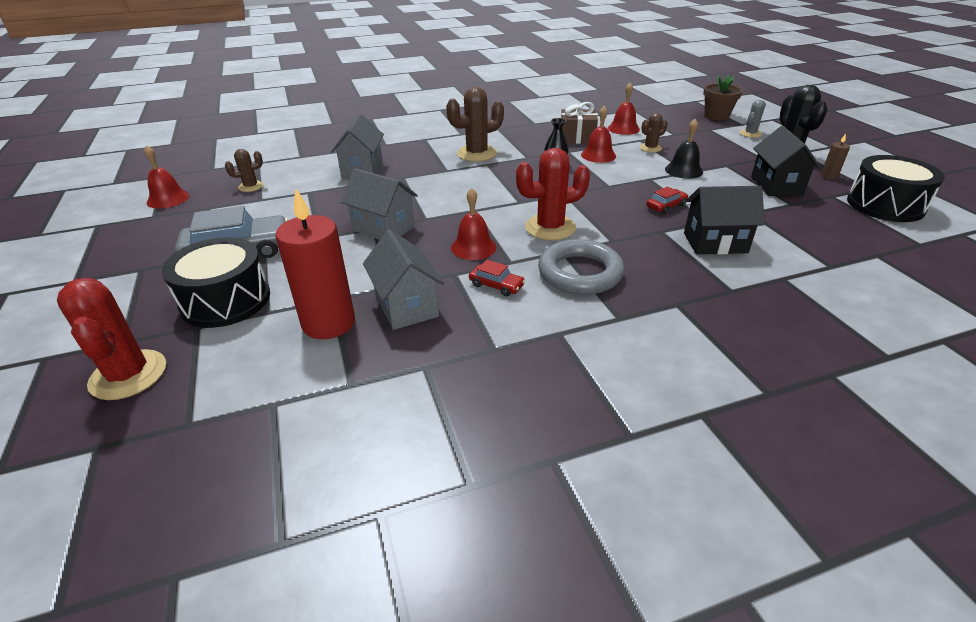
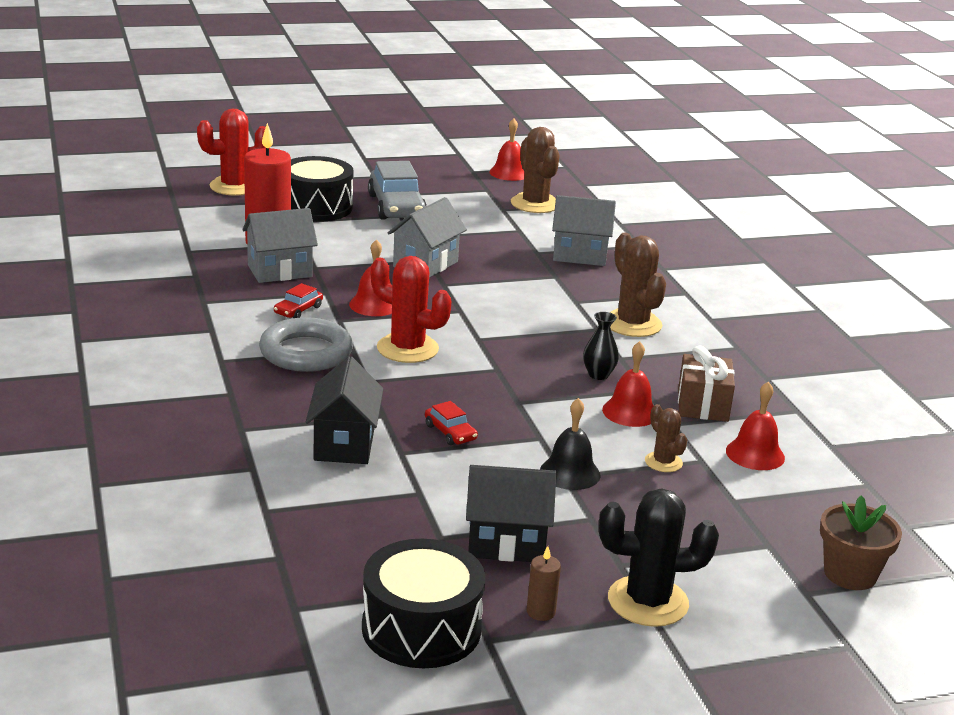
camera: 90 degrees right, 10 degrees down
(251, 186) = (535, 204): brown cactus -> brown cactus, size x1.84
(550, 227) = (407, 349): red cactus -> red cactus turned 45 degrees counterclockwise
(750, 134) = (748, 587): grey cactus -> none

